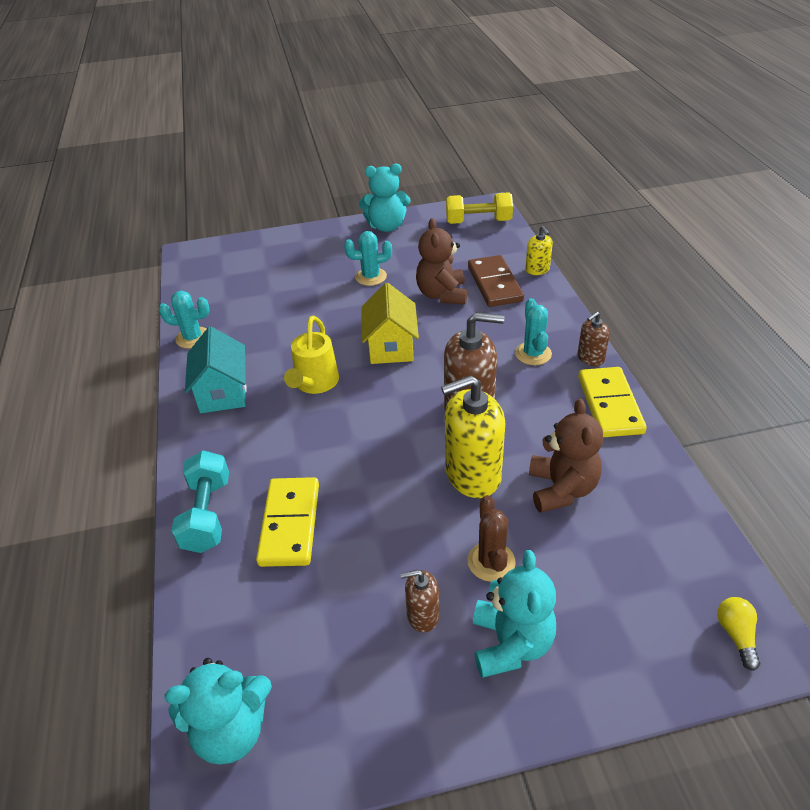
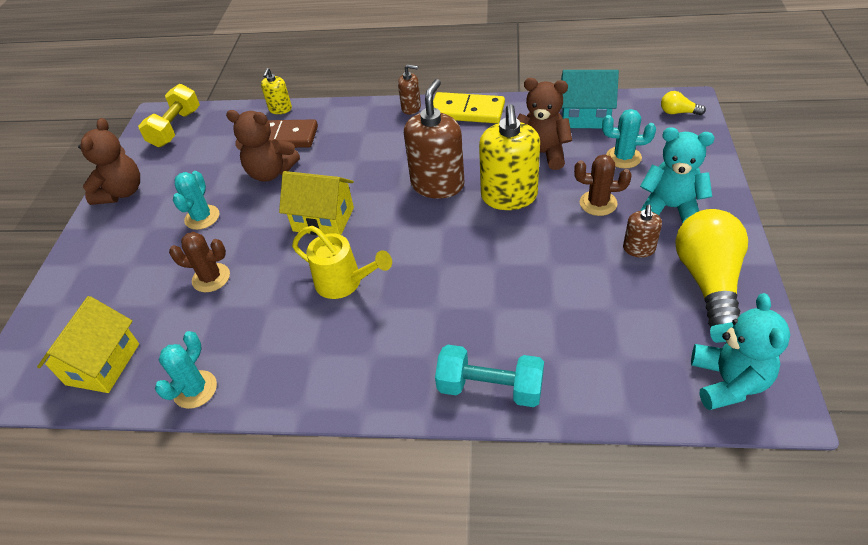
camera: 70 degrees left, 5 degrees up
(212, 286) = (103, 364): none -> yellow house
(222, 392) = (313, 364): turquoise house -> turquoise house (585, 116)
(290, 524) = (523, 321): yellow domino -> none
(304, 306) = (211, 278): none -> brown cactus
(386, 226) = (122, 192): turquoise teddy bear -> brown teddy bear
(387, 699) = (707, 280): none -> yellow light bulb
(533, 354) = (388, 135): turquoise cactus -> turquoise cactus (623, 157)
(537, 270) = (280, 109): yellow soap dispenser -> yellow soap dispenser turned 105 degrees clockwise
(590, 358) = (411, 108): brown soap dispenser -> brown soap dispenser turned 60 degrees counterclockwise

